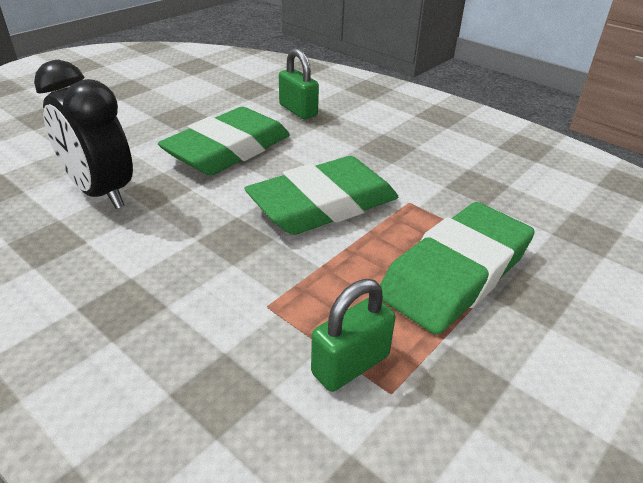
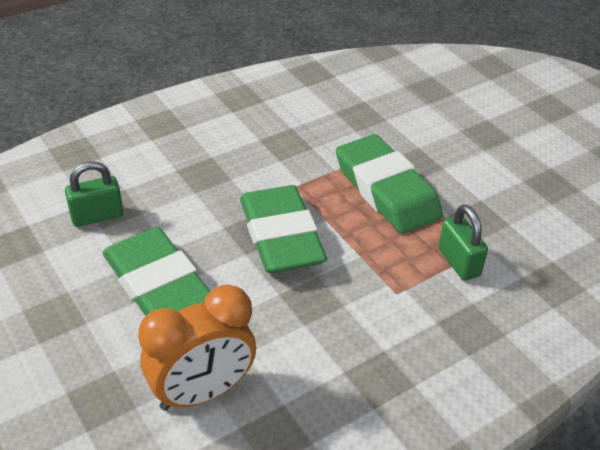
camera: 75 degrees left, 5 degrees up
(101, 193) = (202, 392): black clock -> orange clock

